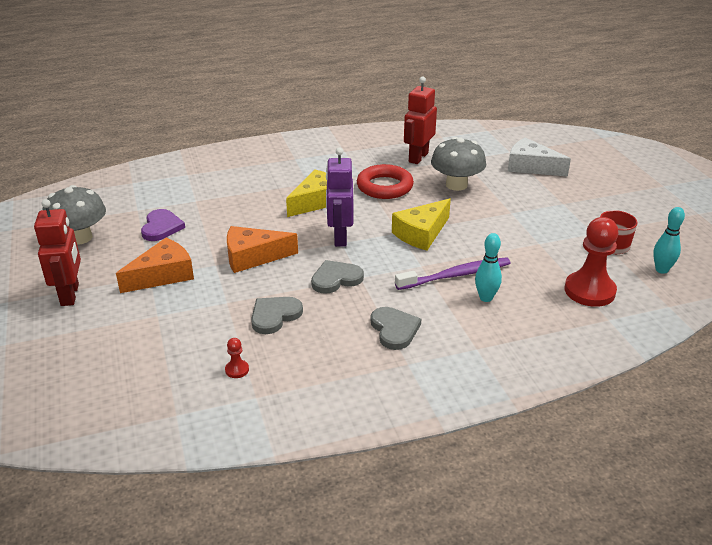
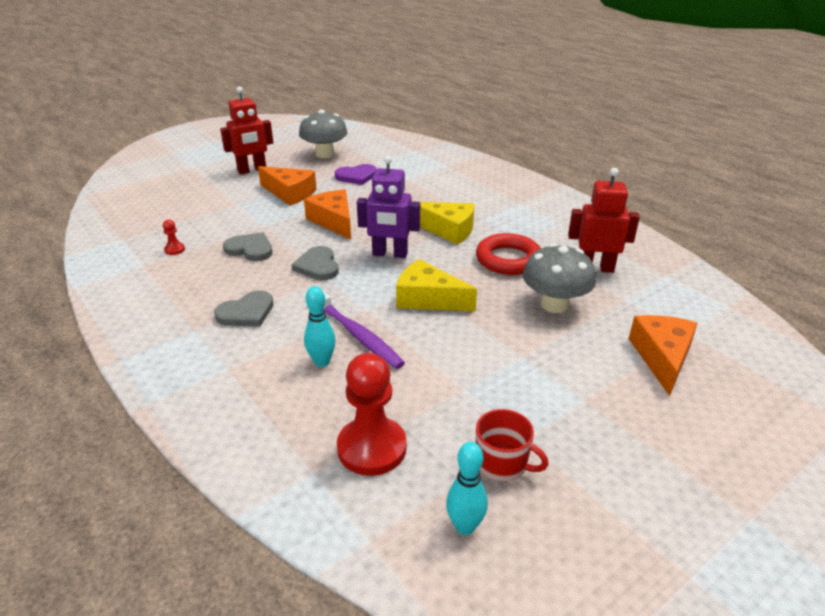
camera: 70 degrees right, 0 degrees up
(336, 279) = (318, 266): grey heart -> grey heart turned 150 degrees counterclockwise
(340, 237) = (390, 254): purple robot -> purple robot turned 150 degrees counterclockwise
(531, 167) = (662, 357): white cheese -> orange cheese

